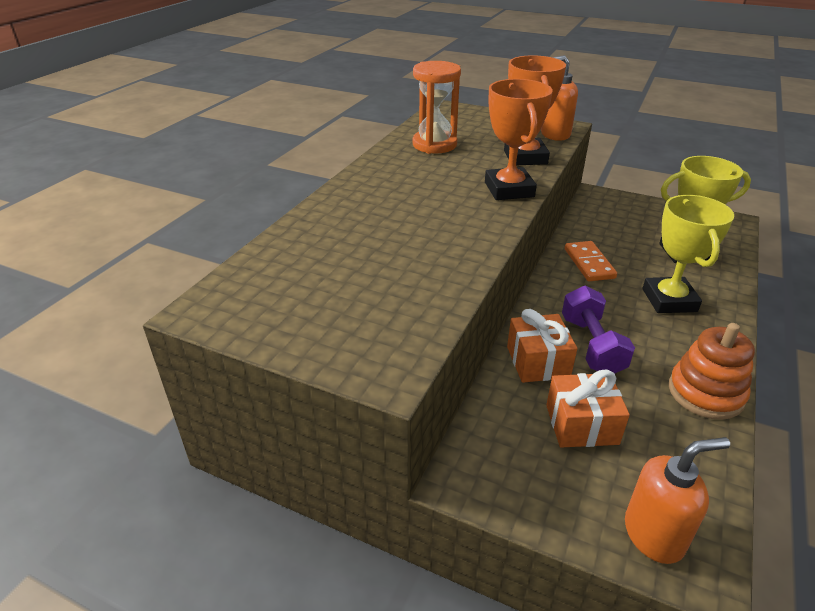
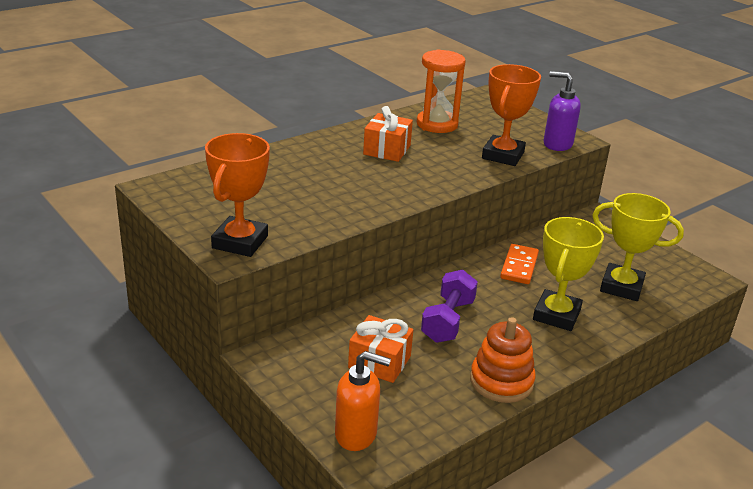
camera: 25 degrees right, 5 degrees down
(509, 189) = (454, 176): orange trophy -> orange trophy (240, 242)
(538, 362) = (392, 315): orange gift -> orange gift (387, 150)
(554, 134) = (557, 144): orange soap dispenser -> purple soap dispenser

